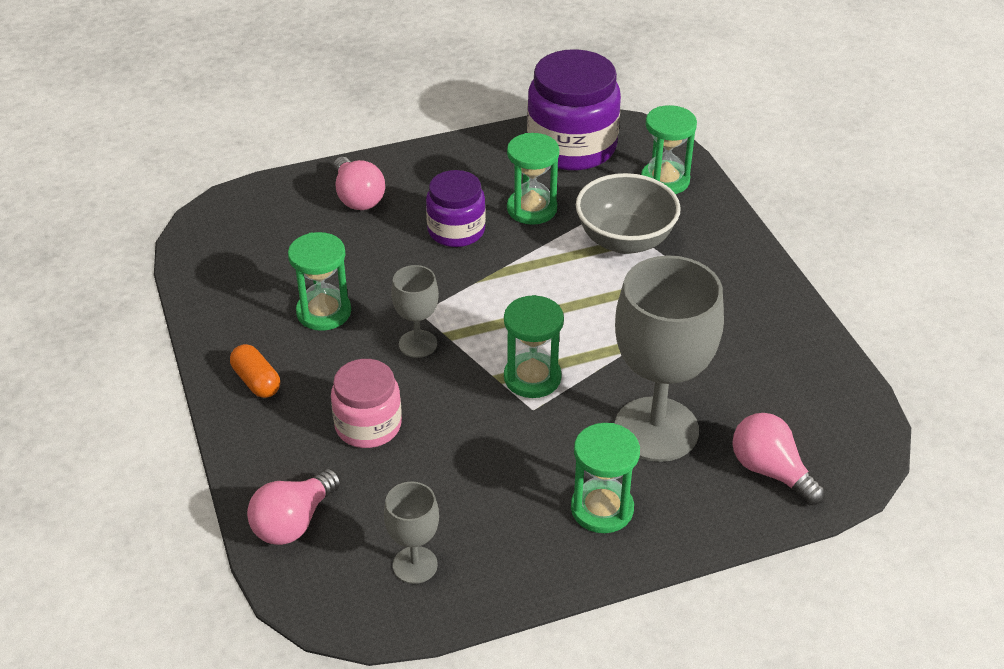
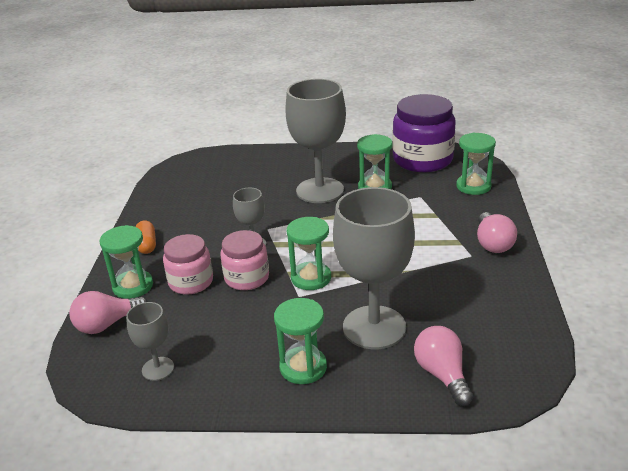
camera: 25 degrees right, 10 degrees down
(324, 312) = (211, 217): green hourglass -> green hourglass (133, 286)
(357, 197) = (274, 165): pink light bulb -> pink light bulb (492, 243)
(444, 399) = (247, 278): none -> pink jar
(456, 230) = (320, 190): purple jar -> grey goblet
(625, 240) = (424, 214): grey bowl -> none

